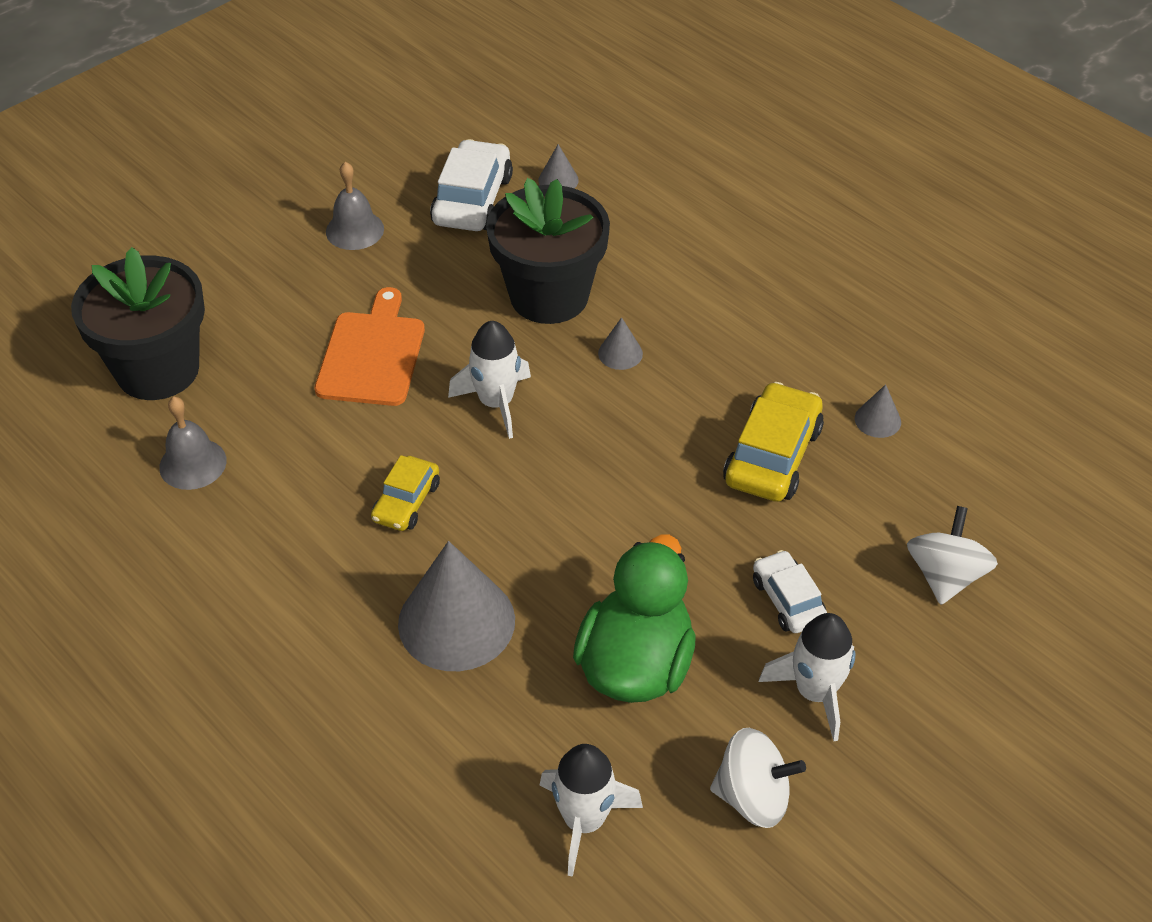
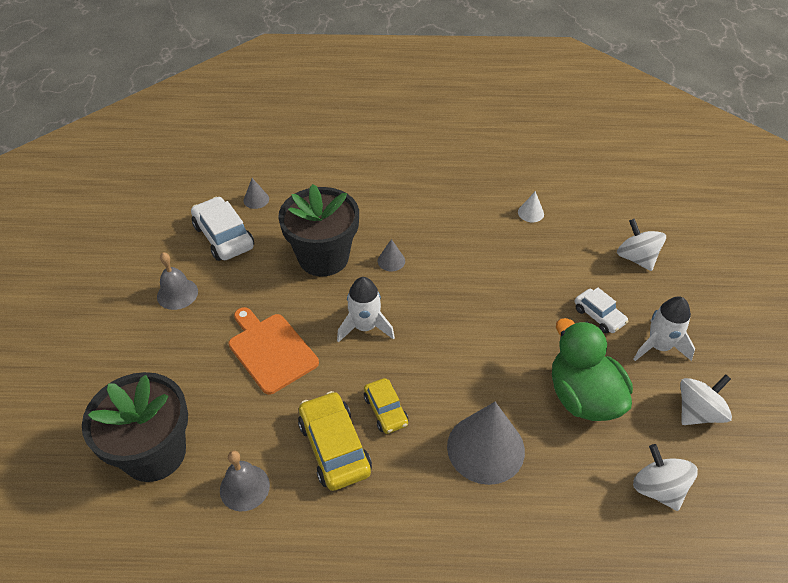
camera: 45 degrees left, 0 degrees up
(584, 821) = (658, 488): white rocket -> white spinning top
(772, 455) = (512, 258): yellow car -> yellow car (334, 447)
(788, 600) = (599, 316): white car -> white car turned 150 degrees counterclockwise
(877, 420) = (530, 213): grey cone -> white cone

